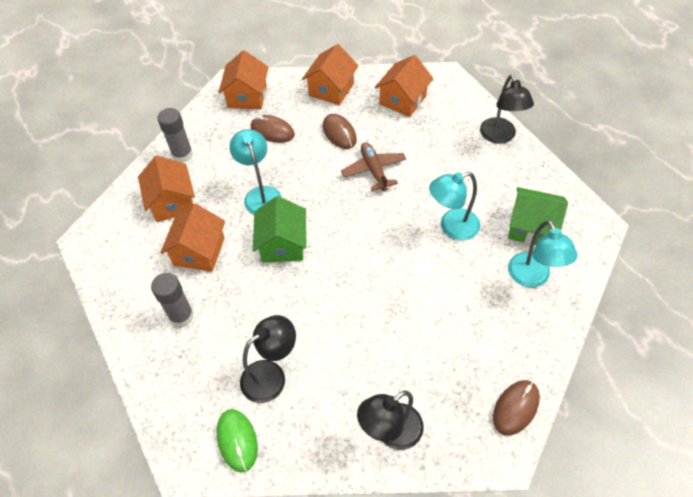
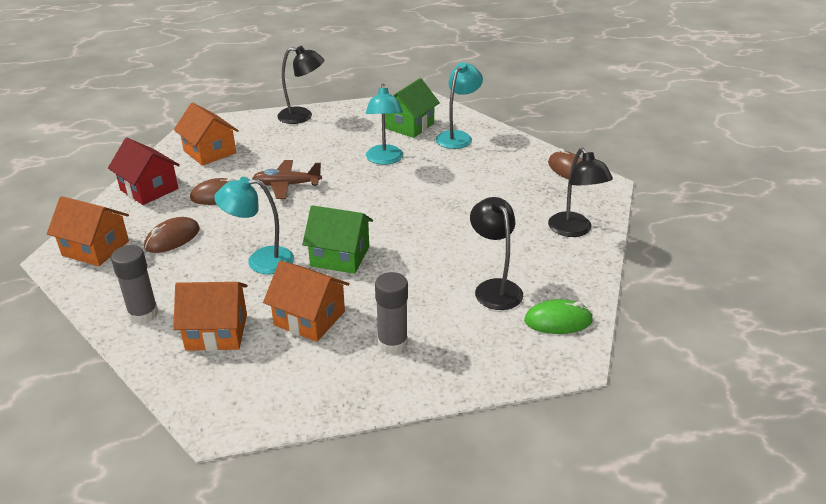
camera: 75 degrees left, 20 degrees down
(331, 89) = (149, 189): orange house -> red house
(532, 278) = (457, 137): turquoise lamp -> turquoise lamp turned 60 degrees counterclockwise

